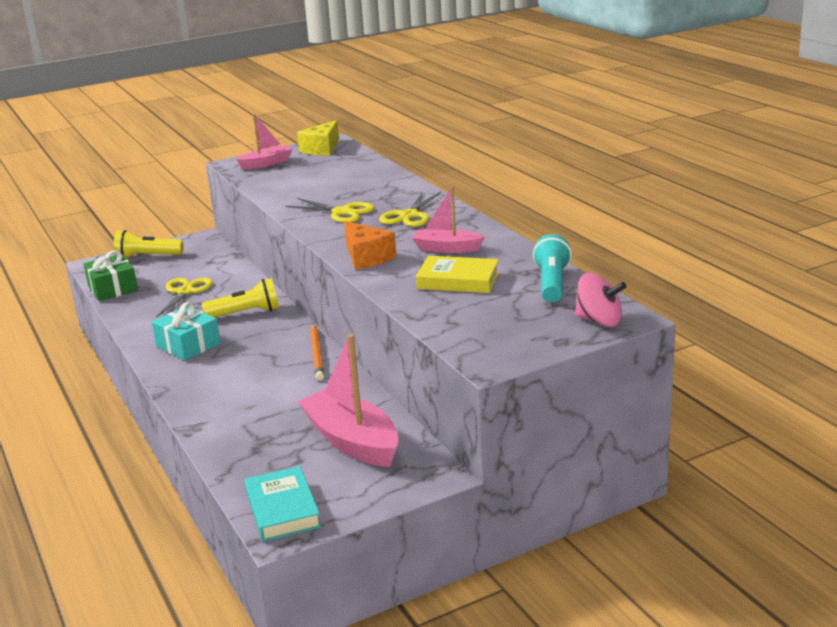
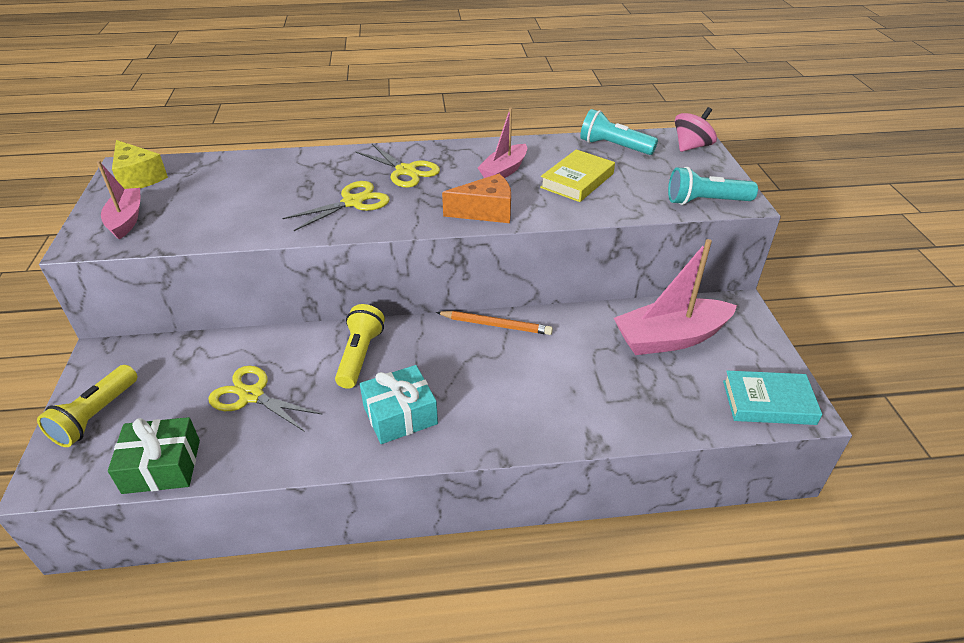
camera: 70 degrees left, 15 degrees up
(472, 344) = (705, 201): none -> turquoise flashlight

